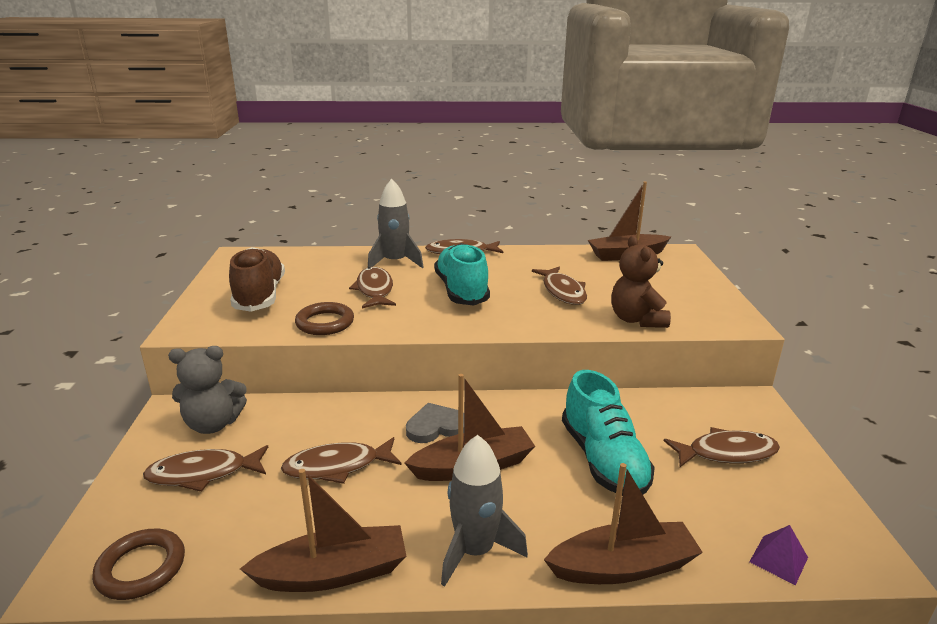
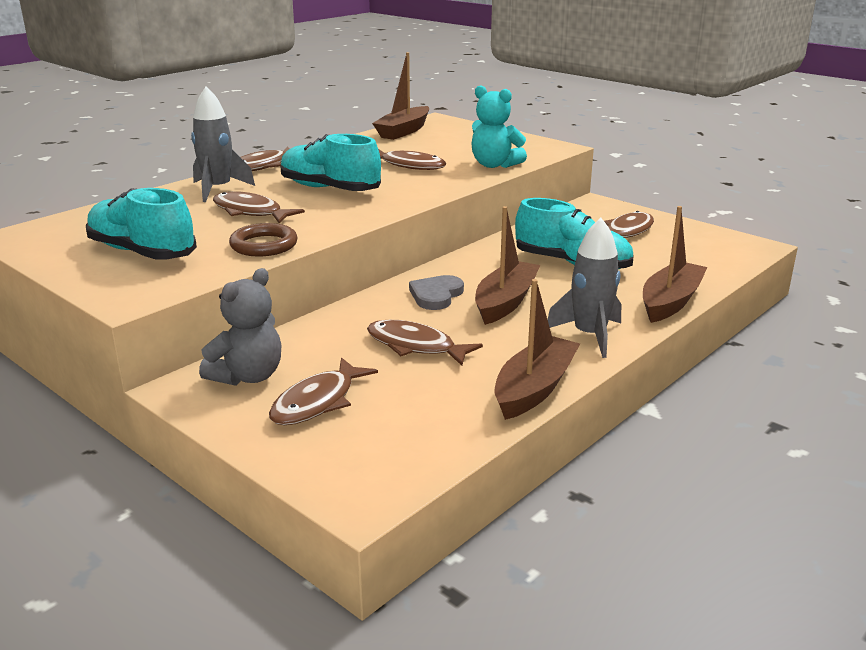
camera: 45 degrees left, 0 degrees up
(141, 568) = (401, 463): brown ring -> none
(260, 296) = (142, 252): brown shoe -> turquoise shoe
(337, 466) = (415, 346): brown fish -> brown fish turned 90 degrees clockwise
(636, 320) = (494, 165): brown teddy bear -> turquoise teddy bear
(778, 559) = (725, 264): purple pyramid -> none

